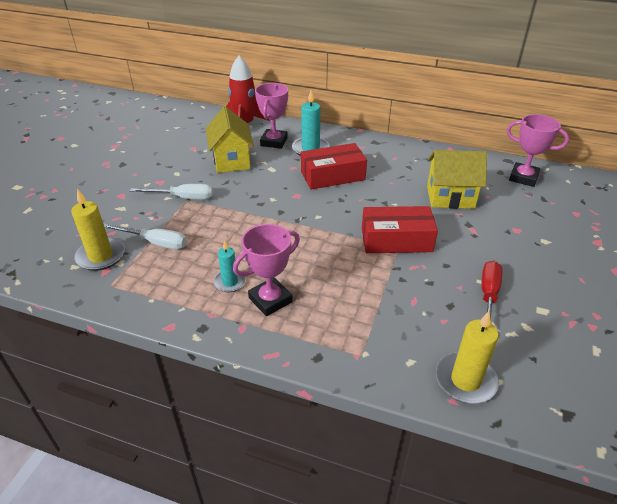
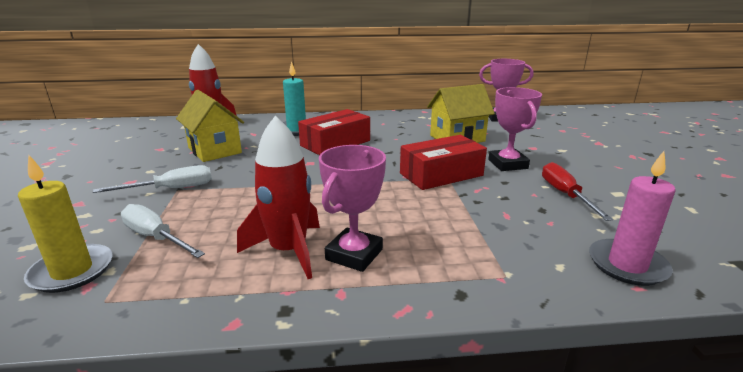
camera: 25 degrees left, 15 degrees down
(155, 243) = (155, 237): white screwdriver -> white screwdriver turned 135 degrees counterclockwise
(230, 282) = (288, 251): turquoise candle -> red rocket
(274, 142) = (253, 131): pink trophy -> pink trophy (507, 164)
(465, 380) = (627, 265): yellow candle -> pink candle

